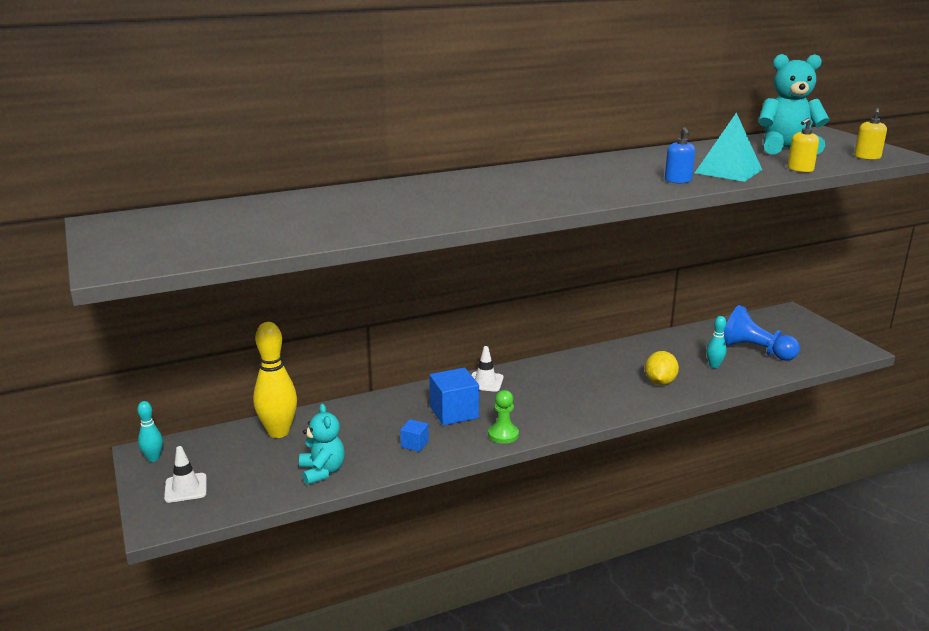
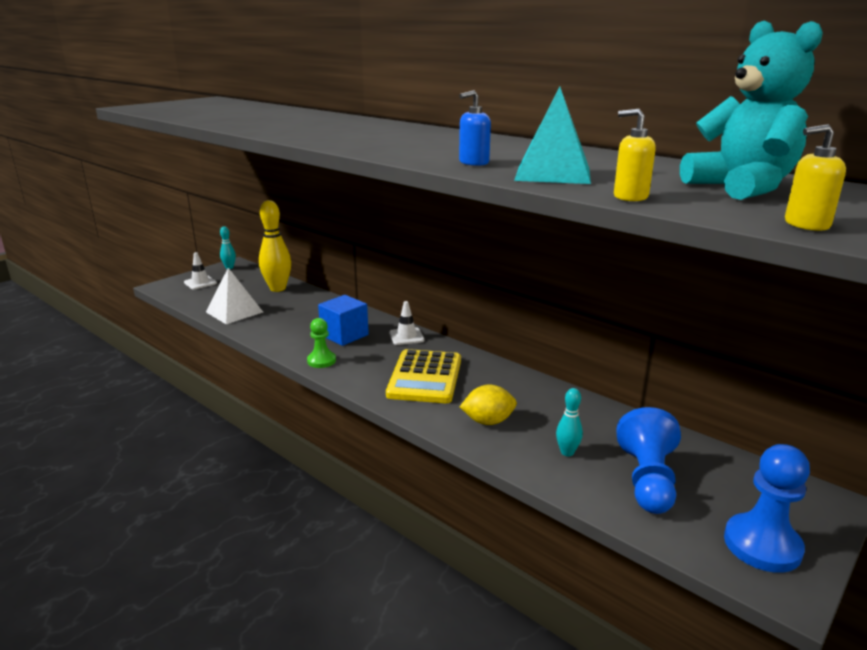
camera: 65 degrees right, 0 degrees up
(322, 471) = (234, 312): turquoise teddy bear -> white pyramid
(414, 444) = (286, 331): blue cube -> none
(573, 391) = (425, 377): none -> yellow calculator
(823, 341) = (762, 545): none -> blue pawn

